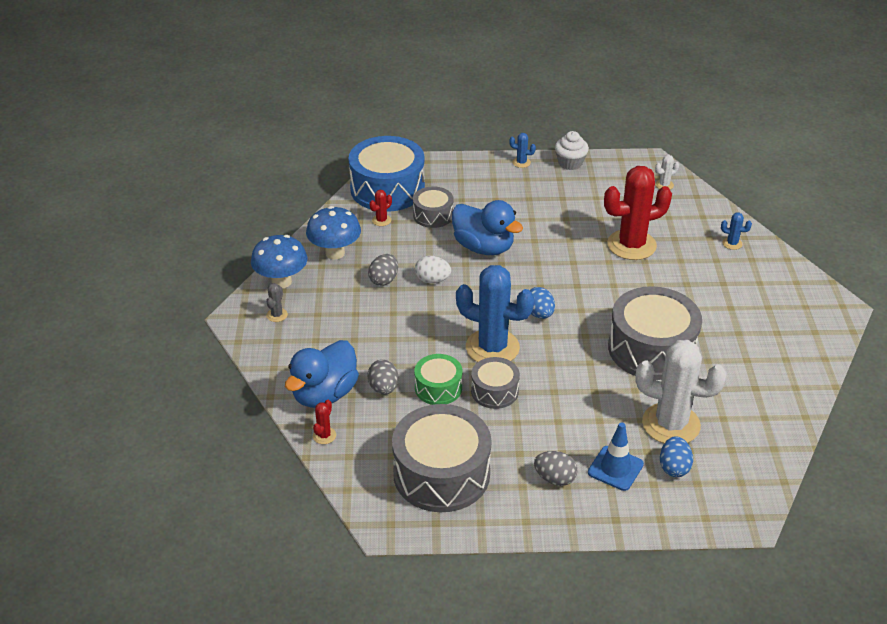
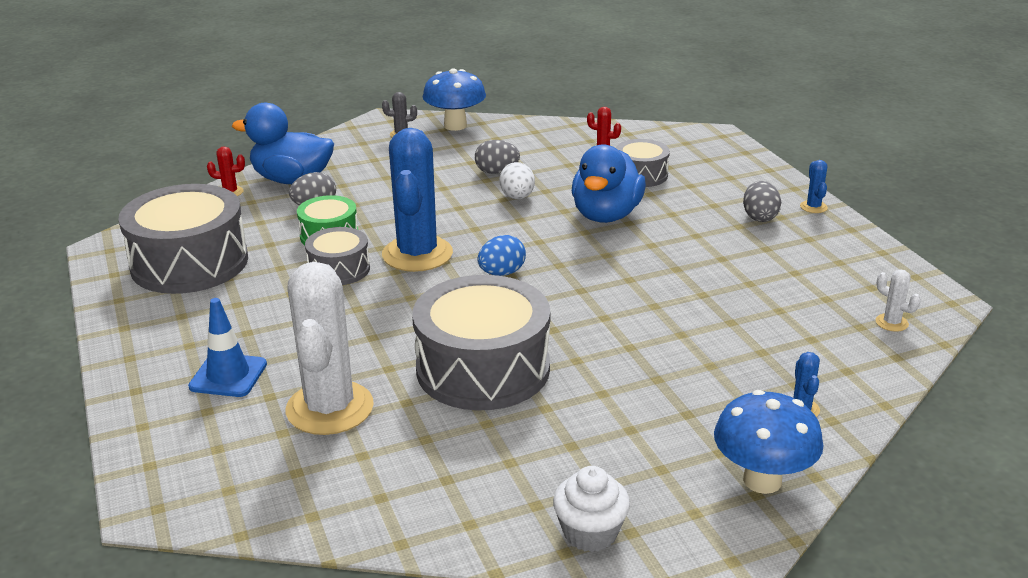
camera: 70 degrees right, 10 degrees down
(335, 253) = (523, 139): blue mushroom -> blue mushroom (762, 480)
(387, 189) = (665, 142): blue drum -> none
(555, 478) = (199, 334): grey egg -> grey egg (759, 217)
(570, 163) = (855, 240): white cupcake -> white cupcake (590, 533)
(631, 245) = (709, 317): red cactus -> none
(674, 467) = (242, 423): blue egg -> none

